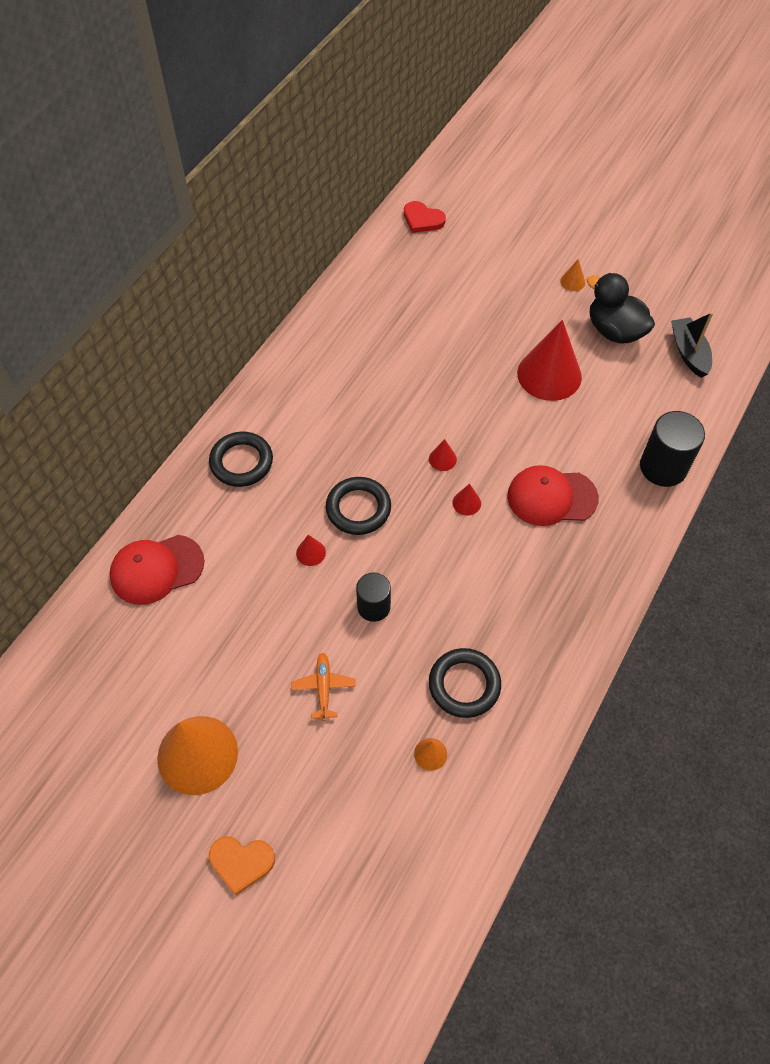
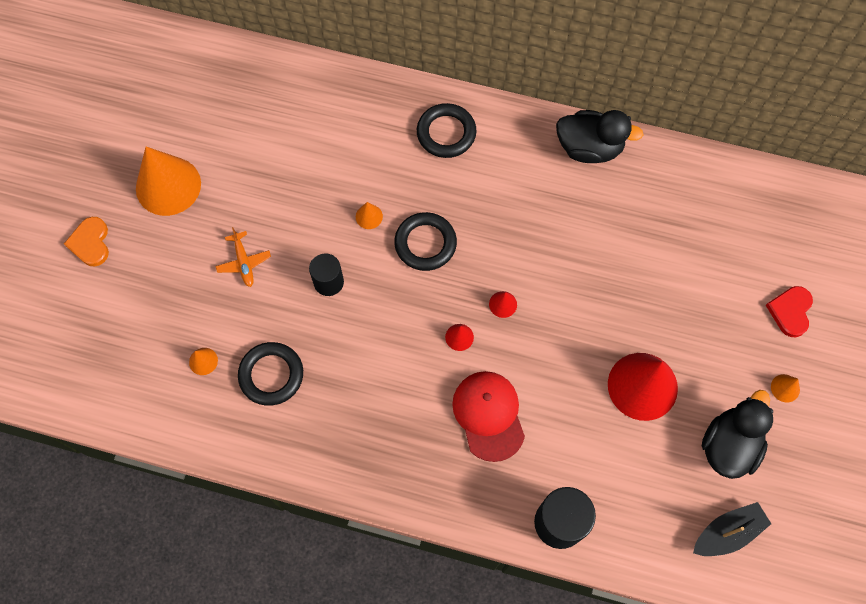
camera: 75 degrees right, 10 degrees up
(156, 569) = (321, 103): red cap -> none
(304, 352) = (589, 148): none -> black duck
(311, 552) = (369, 216): red cone -> orange cone
(323, 688) = (244, 262): orange plane -> orange plane turned 90 degrees clockwise
(422, 219) = (813, 212): red heart -> red heart (790, 311)

